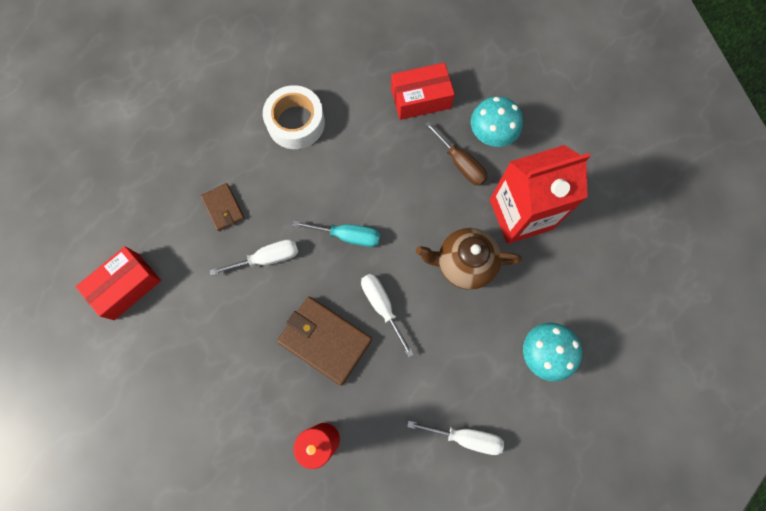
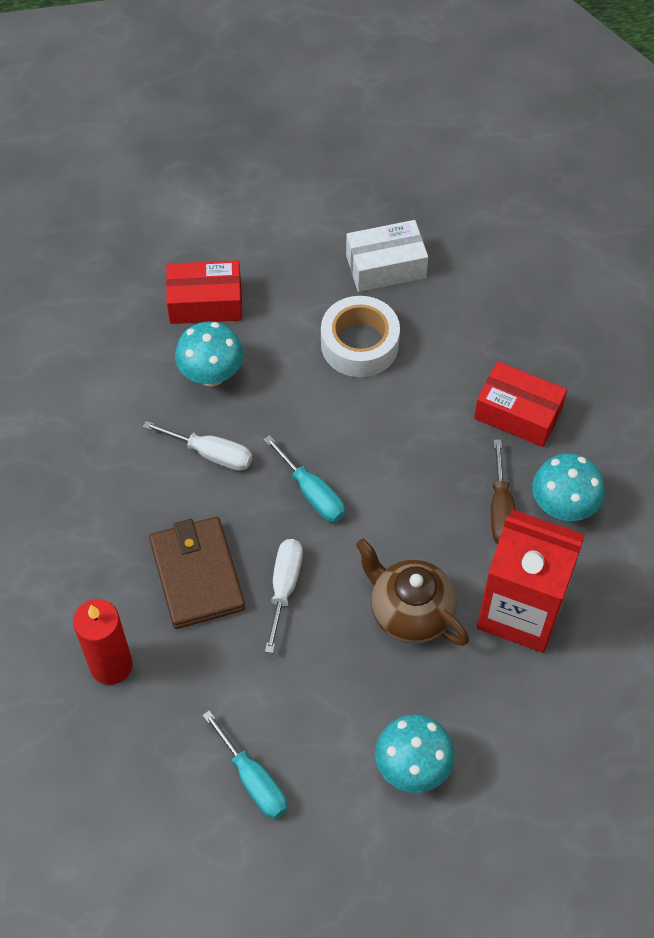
camera: 40 degrees right, 15 degrees down
(126, 286) = (56, 380): red box -> red box (205, 303)
(223, 208) = (211, 375): brown wallet -> turquoise mushroom
(269, 63) = (386, 266): none -> white box
(465, 437) = (253, 780): white screwdriver -> turquoise screwdriver

